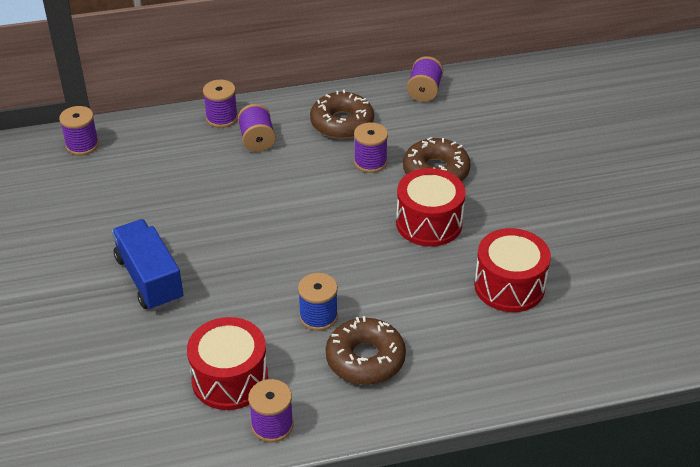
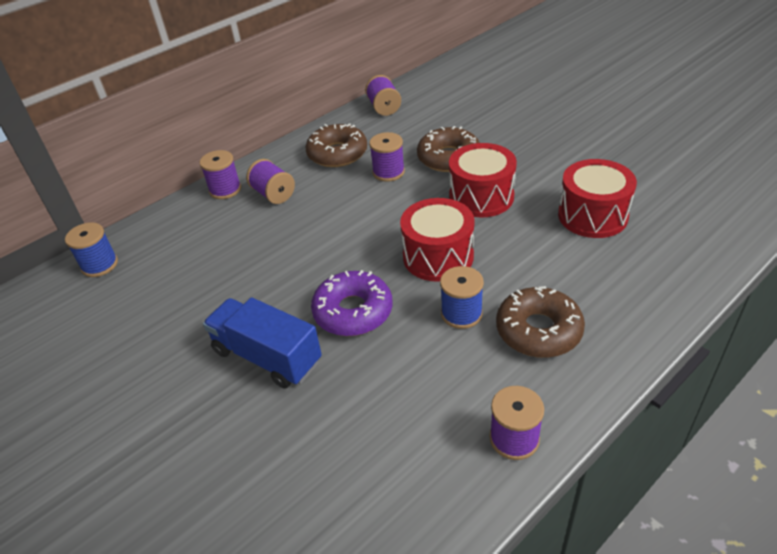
camera: 25 degrees left, 0 degrees up
(82, 145) = (100, 265): purple spool -> blue spool
(230, 379) = (431, 414): red drum -> red drum (438, 256)
(238, 274) = (353, 311): none -> purple donut

